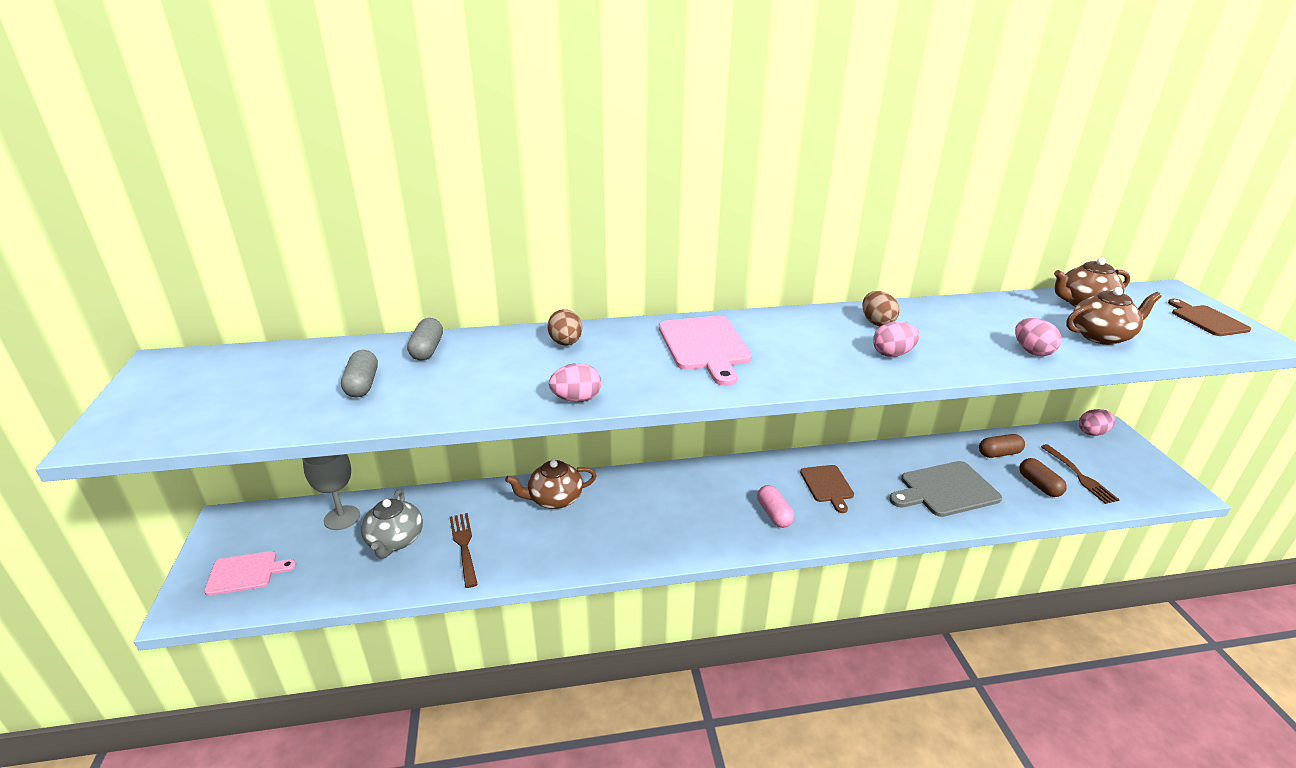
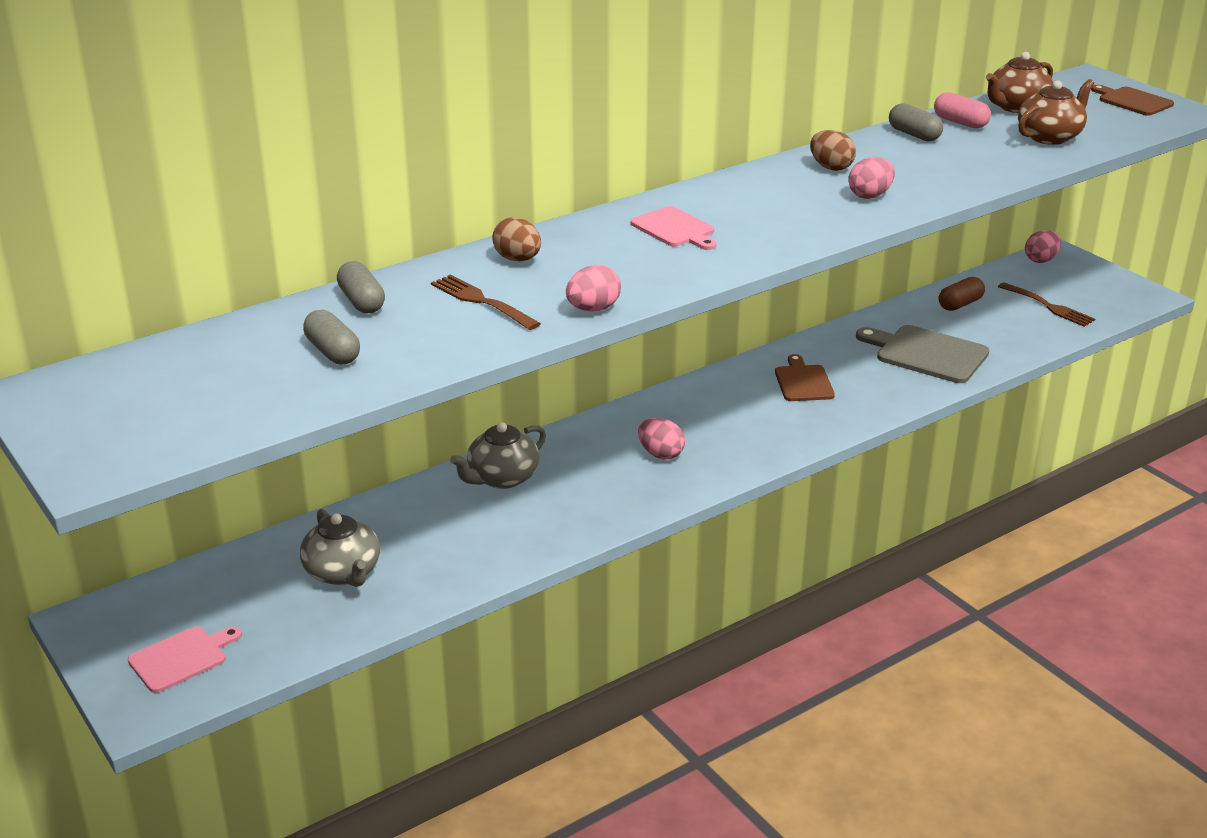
camera: 25 degrees left, 0 degrees up
(342, 518) = (246, 571): grey goblet -> none
(464, 546) = (437, 553): brown fork -> brown fork (482, 302)
(554, 499) = (502, 478): brown teapot -> grey teapot
(705, 346) = (675, 229): pink cutting board -> pink cutting board, size x0.64
(774, 514) = (765, 424): pink capsule -> pink capsule (960, 123)
(827, 485) = (803, 382): brown cutting board -> brown cutting board turned 150 degrees counterclockwise
(945, 490) = (927, 354): grey cutting board -> grey cutting board turned 75 degrees clockwise
(971, 310) = (914, 135): none -> grey capsule
(1032, 351) = (997, 165): pink egg -> pink egg (660, 454)
(1039, 485) = (1015, 325): brown capsule -> none

